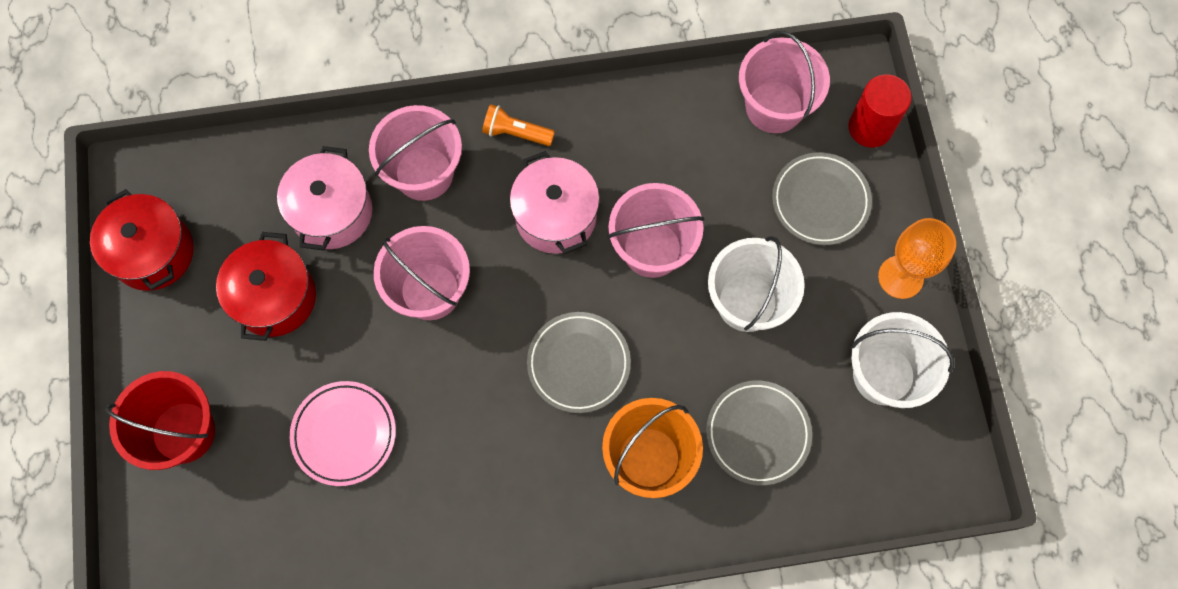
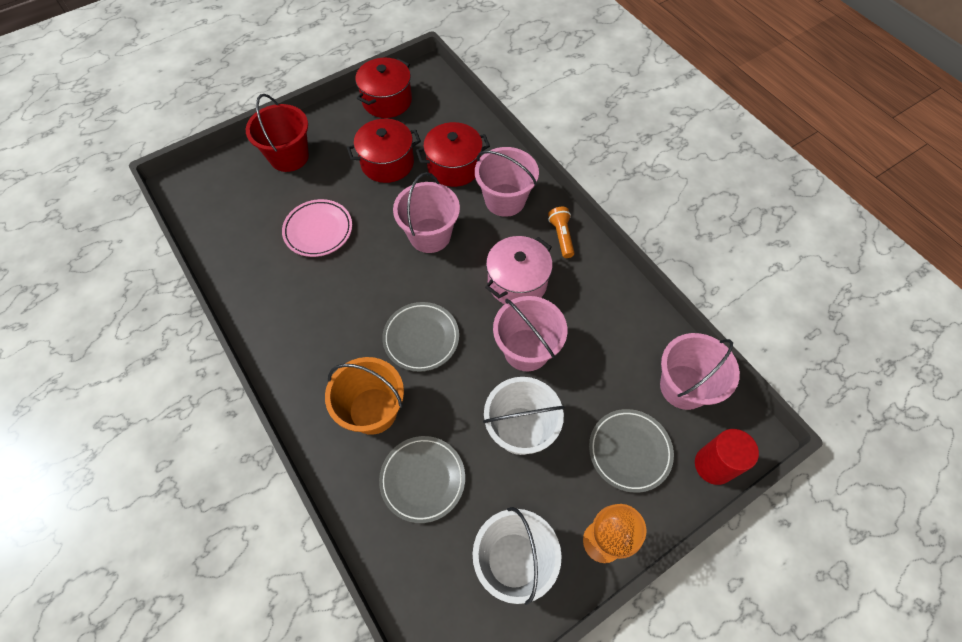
camera: 65 degrees right, 10 degrees down
(332, 212) = (454, 167): pink pot -> red pot

